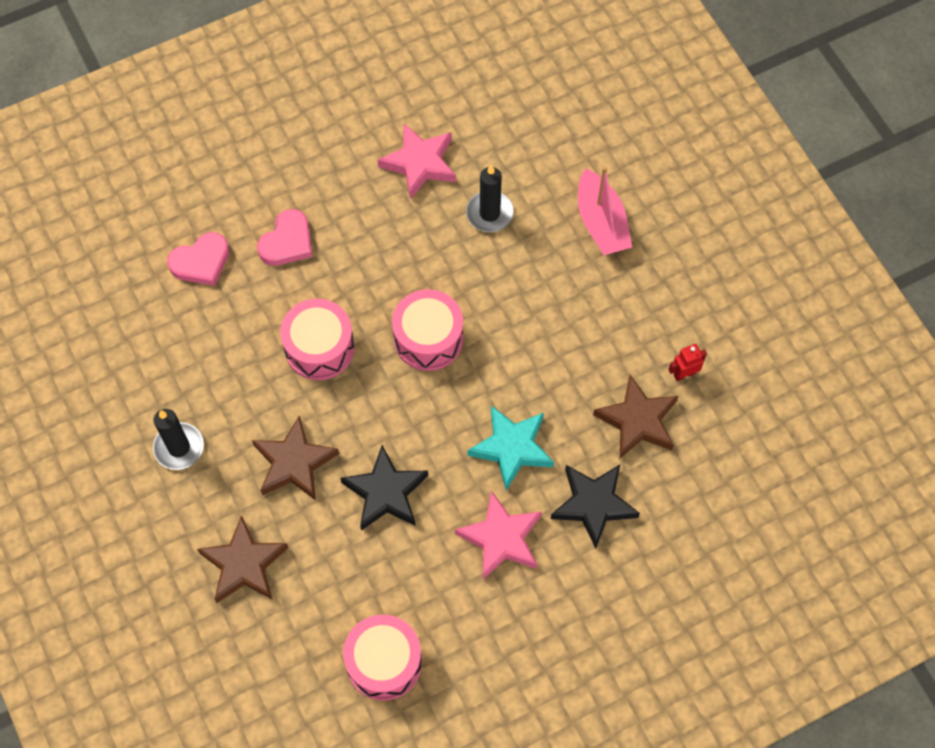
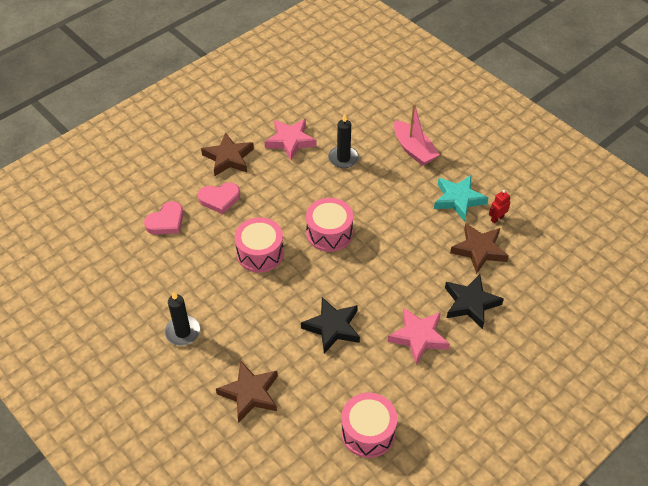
camera: 15 degrees left, 15 degrees down
(287, 242) = (219, 199): pink heart -> pink heart turned 60 degrees clockwise
(294, 463) = (265, 323): brown star -> brown star (228, 158)
(512, 448) = (406, 283): turquoise star -> turquoise star (458, 199)

